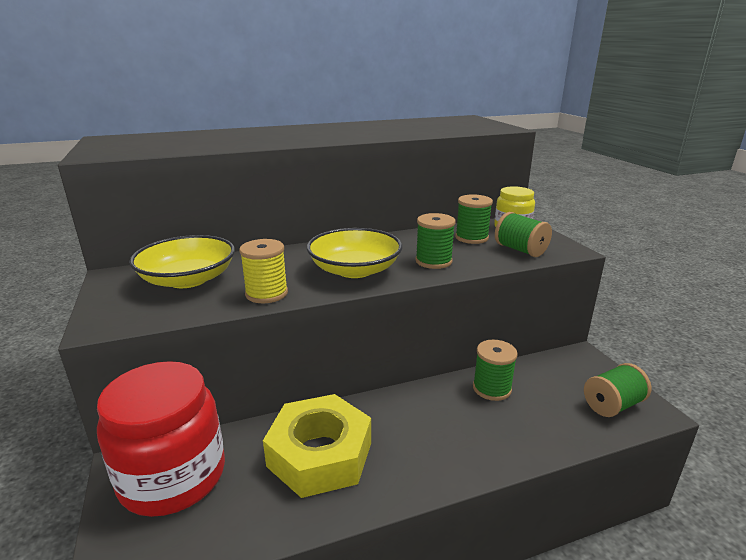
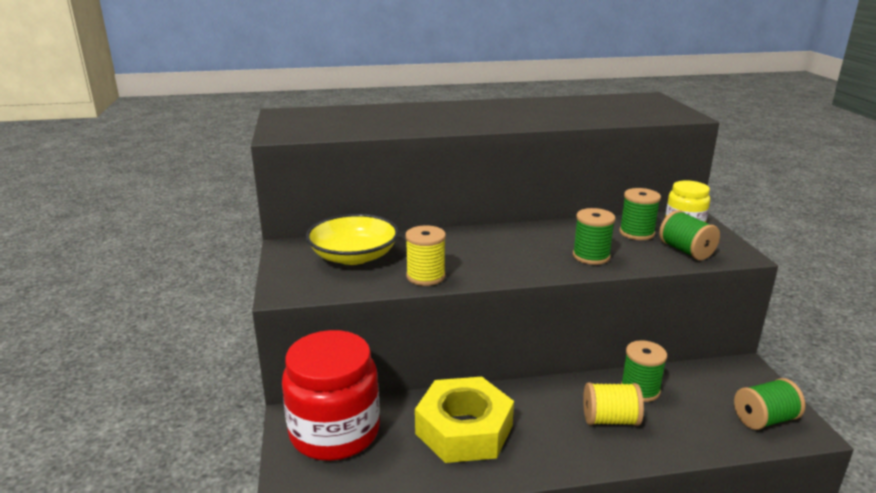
camera: 10 degrees right, 0 degrees up
(355, 270) = (510, 259): yellow bowl -> none
(469, 424) = (610, 420): none -> yellow spool

